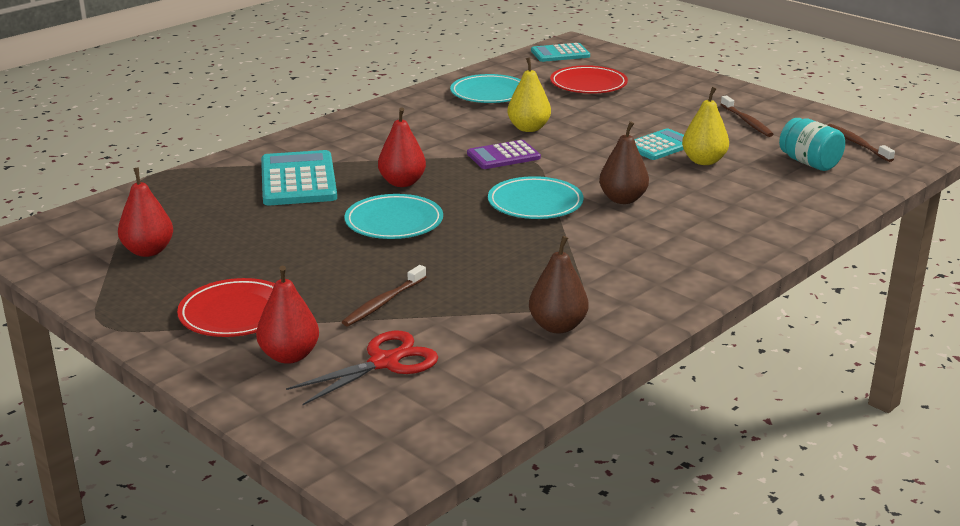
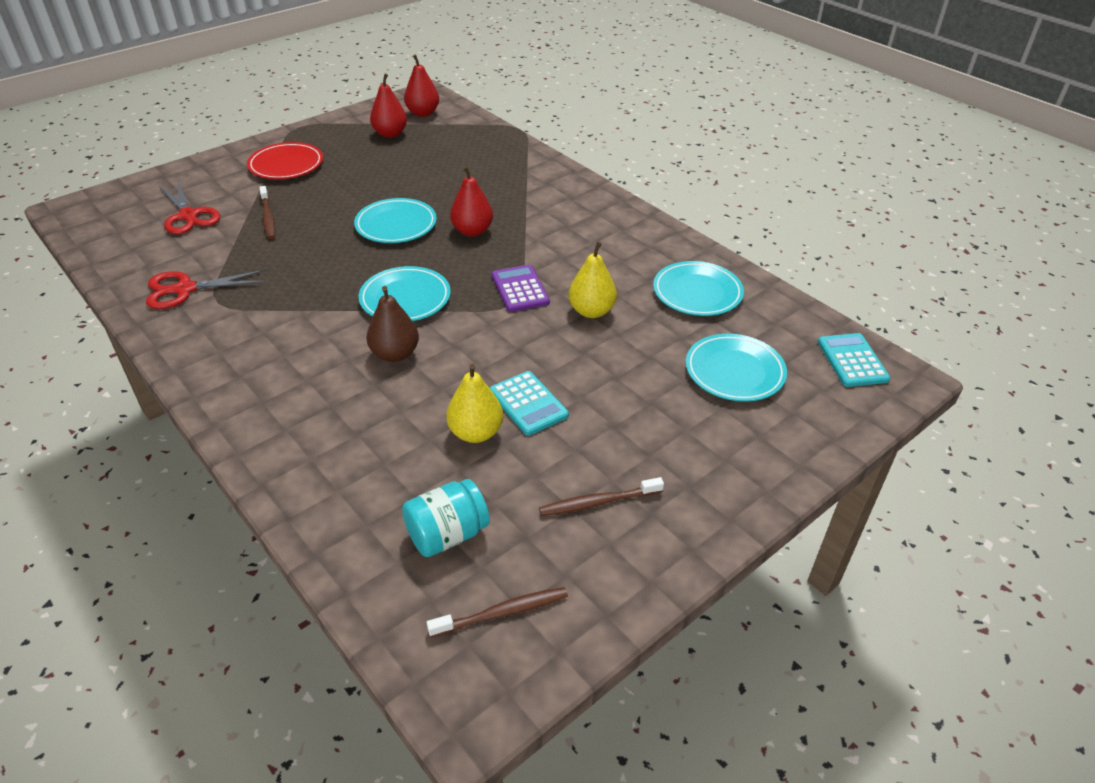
camera: 95 degrees right, 15 degrees up
(289, 356) = (221, 183): red pear -> red pear (423, 113)
(298, 180) = (491, 184): turquoise calculator -> none
(384, 302) = (268, 217): brown toothbrush -> brown toothbrush turned 150 degrees counterclockwise
(557, 326) = (185, 289): brown pear -> red scissors
(588, 84) = (734, 371): red plate -> turquoise plate

